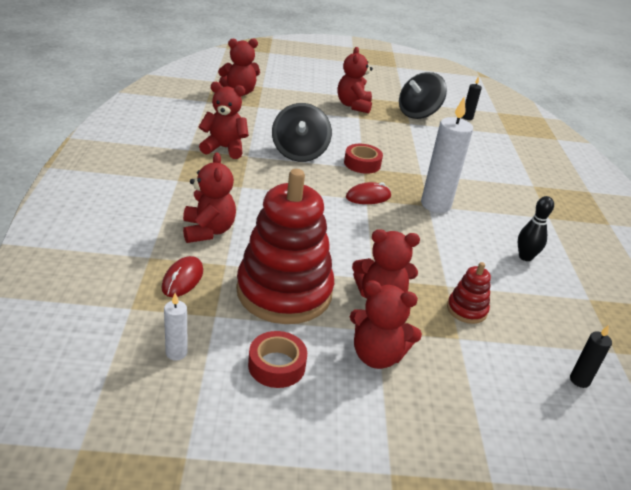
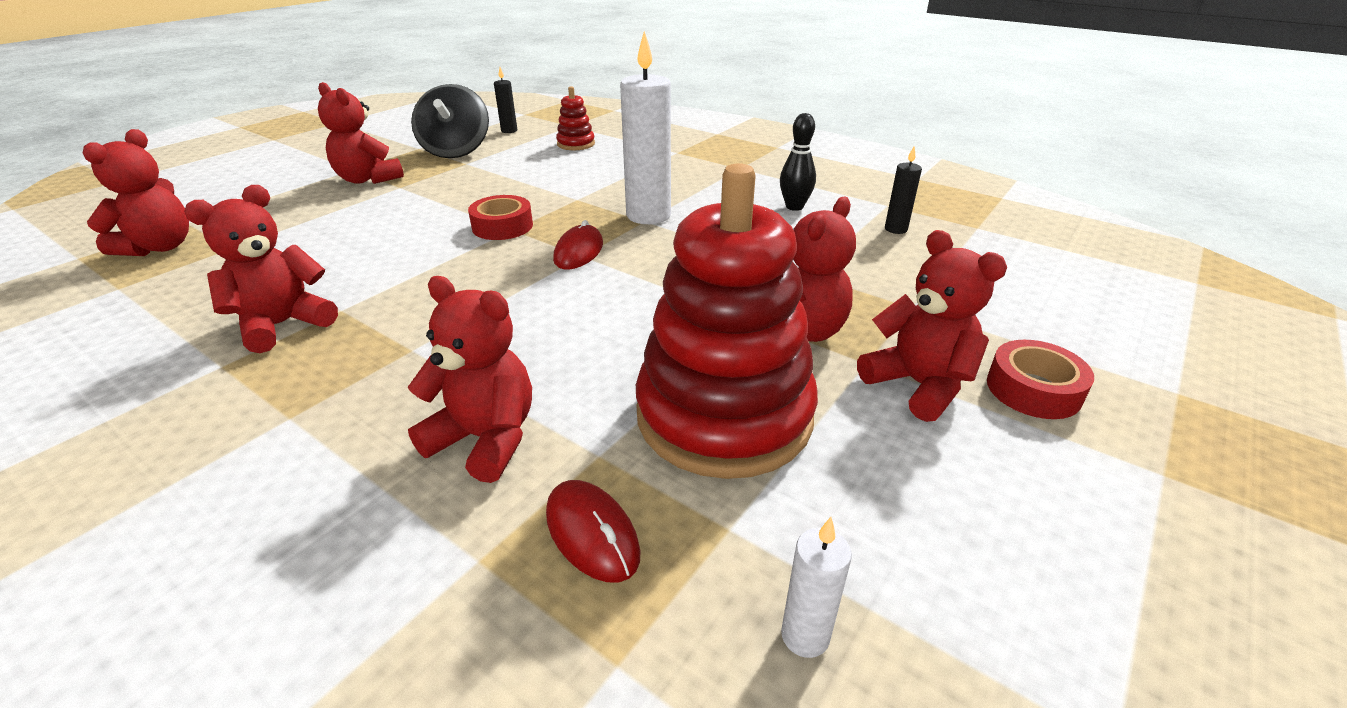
camera: 50 degrees left, 0 degrees up
(276, 365) = (899, 500): red tape -> red tape (1033, 389)
(299, 153) = (406, 261): black spinning top -> none
(377, 355) = (918, 385): red teddy bear -> red teddy bear turned 90 degrees counterclockwise
(466, 310) = (863, 279): red stacking toy -> red stacking toy (576, 144)
(579, 380) = (1015, 264): black candle -> black candle (895, 229)

